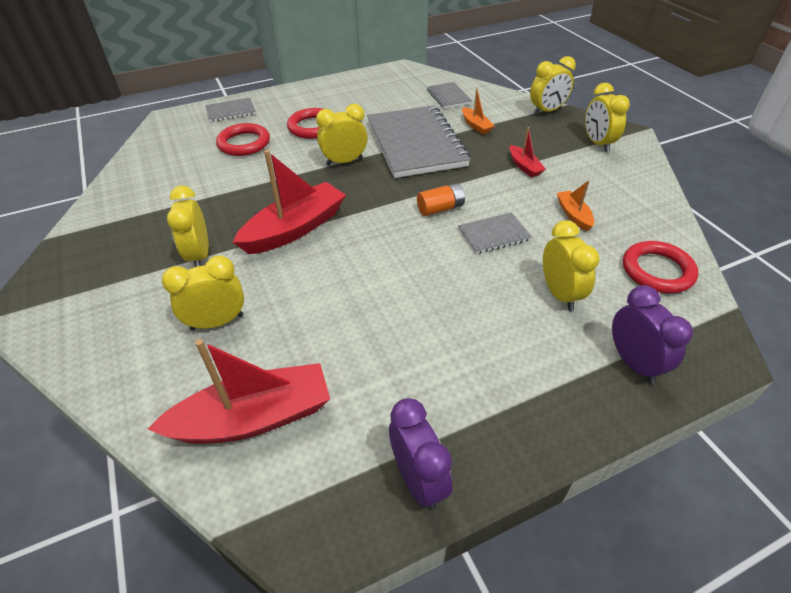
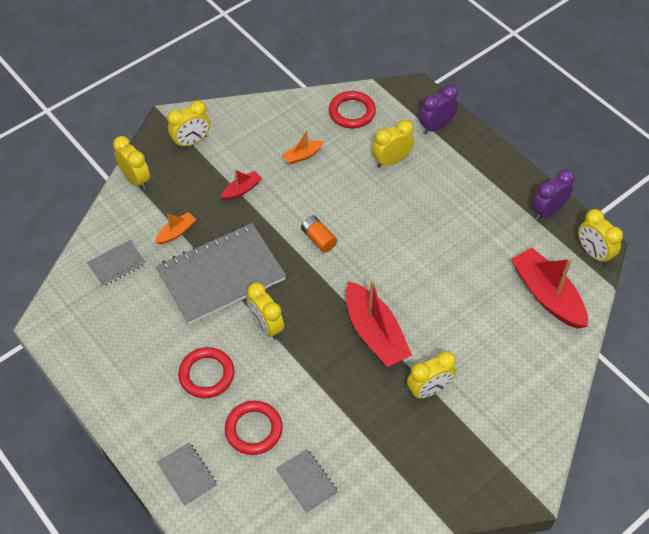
camera: 105 degrees left, 10 degrees up
(217, 322) = (488, 346): yellow clock -> yellow clock (593, 253)
(295, 228) = (375, 333): red boat -> red boat turned 150 degrees counterclockwise
(493, 235) = (341, 201): grey notebook -> grey notebook (306, 481)

